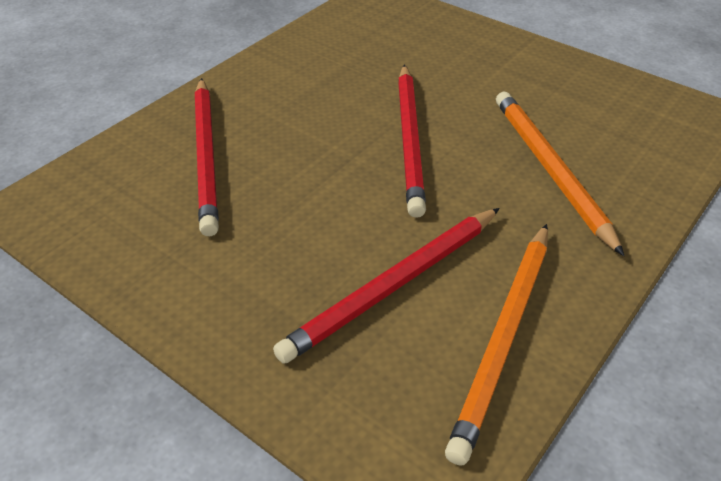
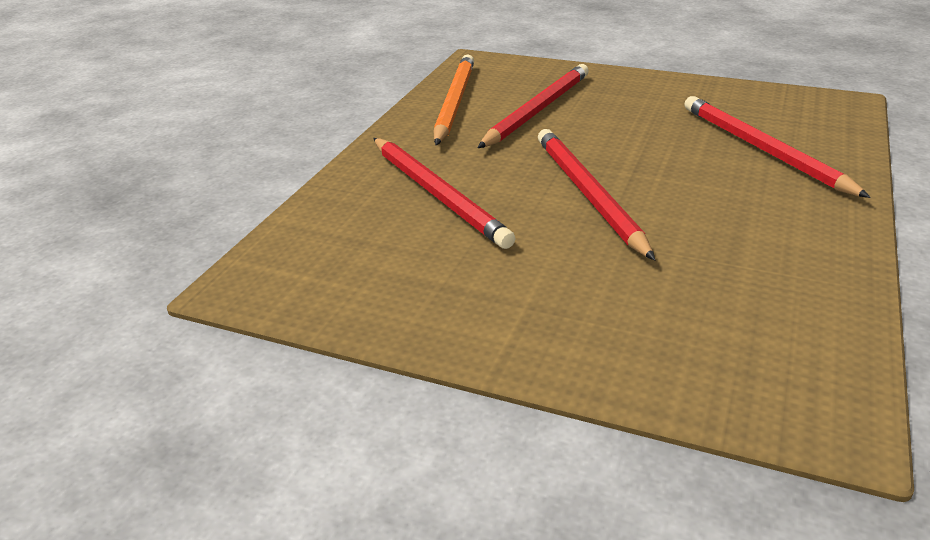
camera: 165 degrees right, 10 degrees down
(550, 170) = (438, 194): orange pencil -> red pencil

